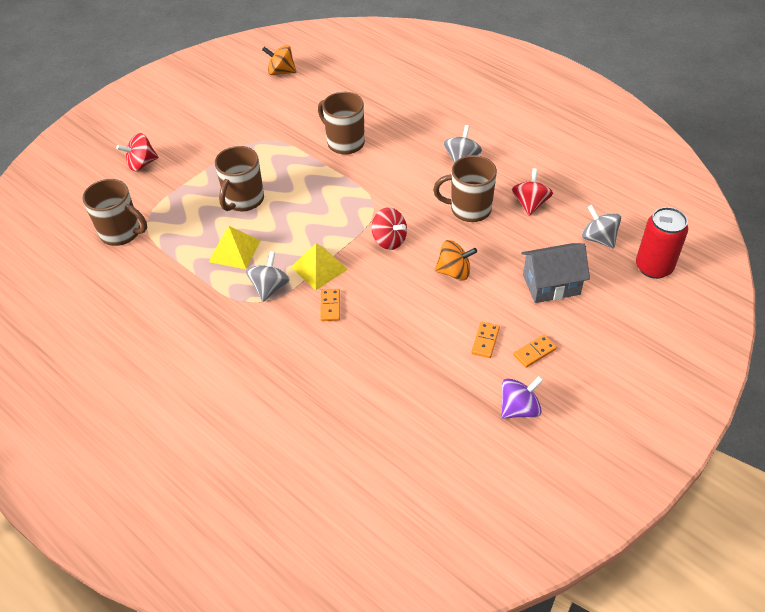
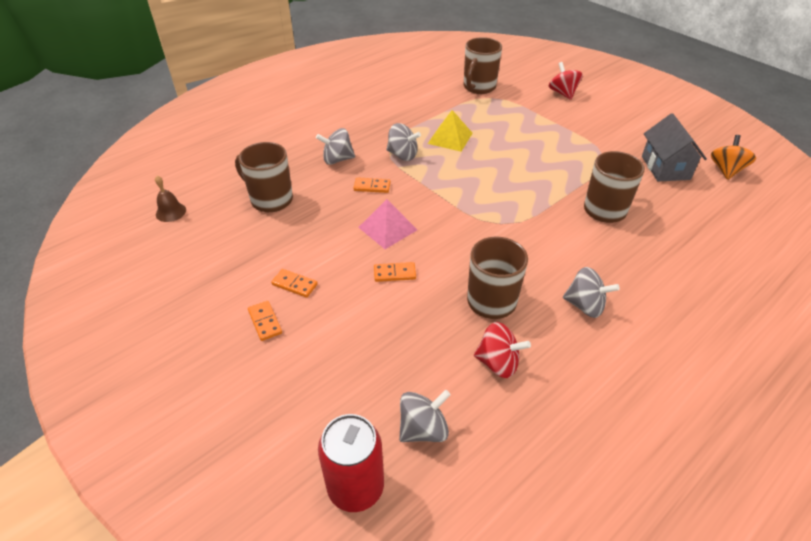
camera: 95 degrees right, 5 degrees down
(243, 200) = (514, 143): brown mug -> brown mug (271, 200)
(282, 345) = (337, 159): none -> grey spinning top
(319, 268) = (420, 182): yellow pyramid -> none
(389, 240) = (449, 230): red spinning top -> none
(395, 284) = (387, 228): none -> pink pyramid
(400, 488) = (171, 212): none -> brown bell
(454, 272) = (394, 273): orange spinning top -> orange domino
(519, 408) = (204, 297): purple spinning top -> none
(551, 284) = (354, 356): grey house -> grey house (665, 168)

